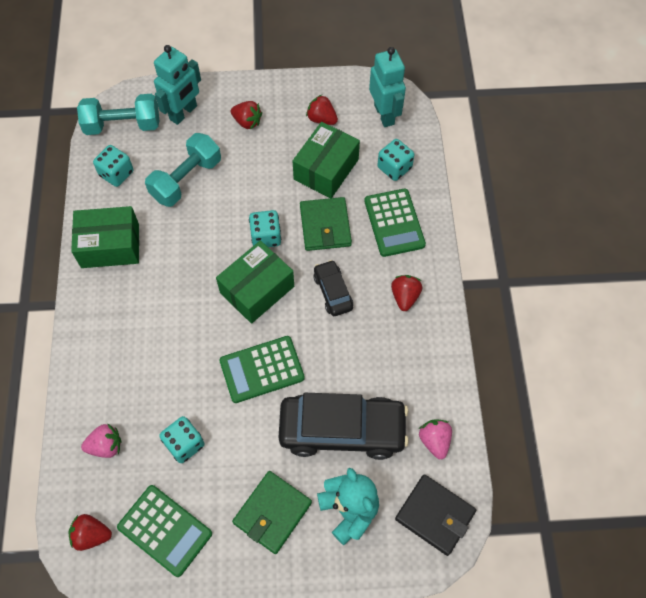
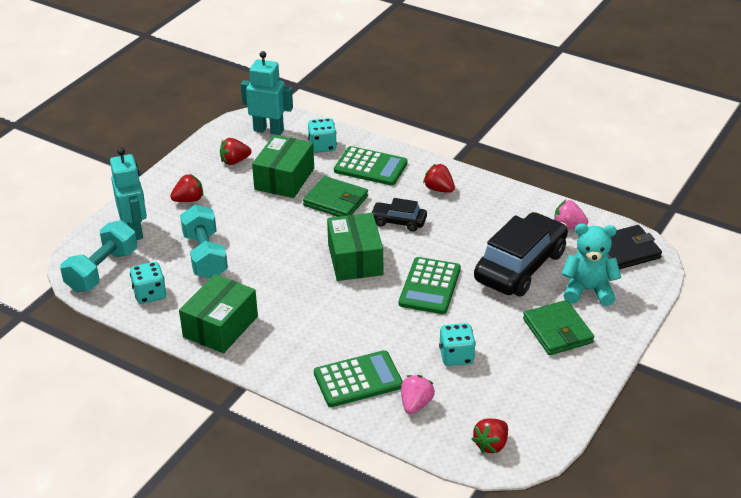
camera: 55 degrees left, 25 degrees down
(165, 530) = (523, 397): green calculator -> green calculator (358, 379)
(266, 236) = (311, 235): turquoise dice -> none
(326, 169) = (284, 179): green box -> green box turned 45 degrees clockwise

